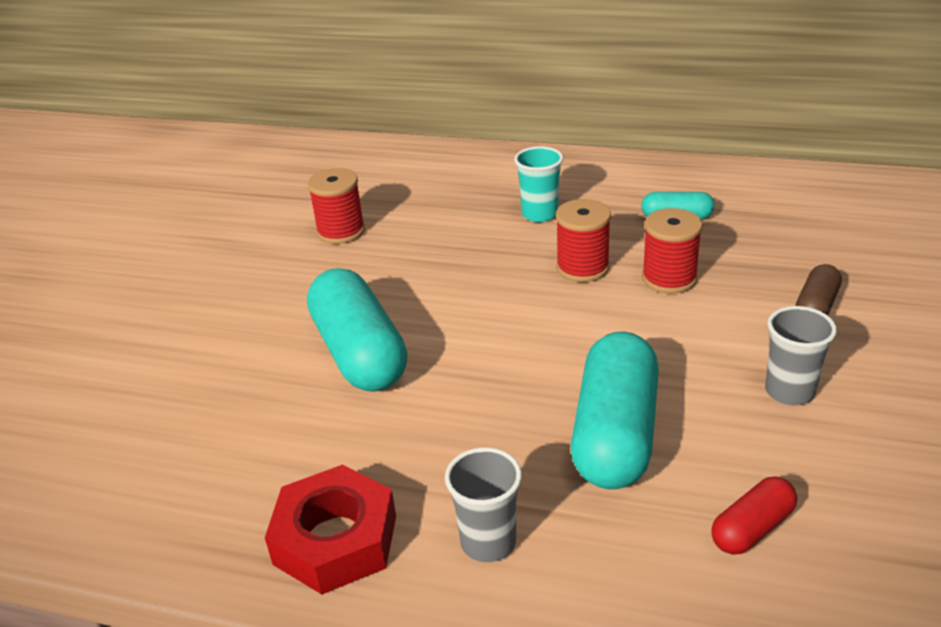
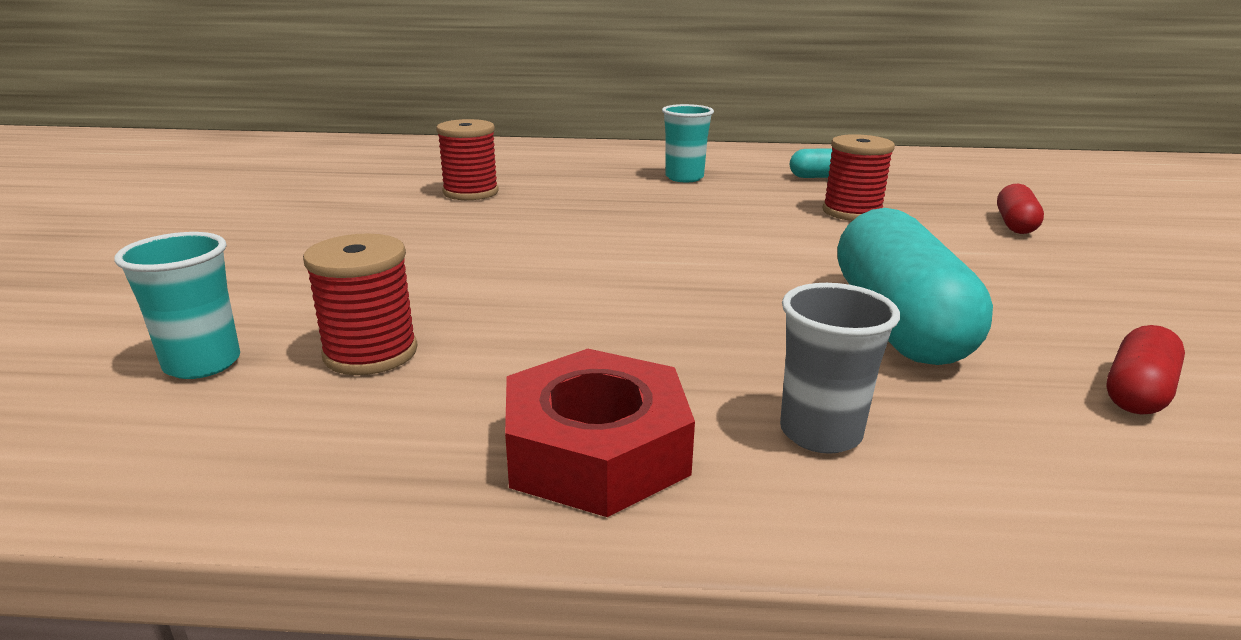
camera: 15 degrees left, 10 degrees down
(111, 434) = (202, 364): none -> turquoise cup
(359, 353) = (538, 275): turquoise capsule -> none
(582, 268) = (756, 208): red spool -> red spool (370, 353)
(789, 391) = (1054, 280): grey cup -> none
(816, 306) = (1015, 224): brown capsule -> red capsule

